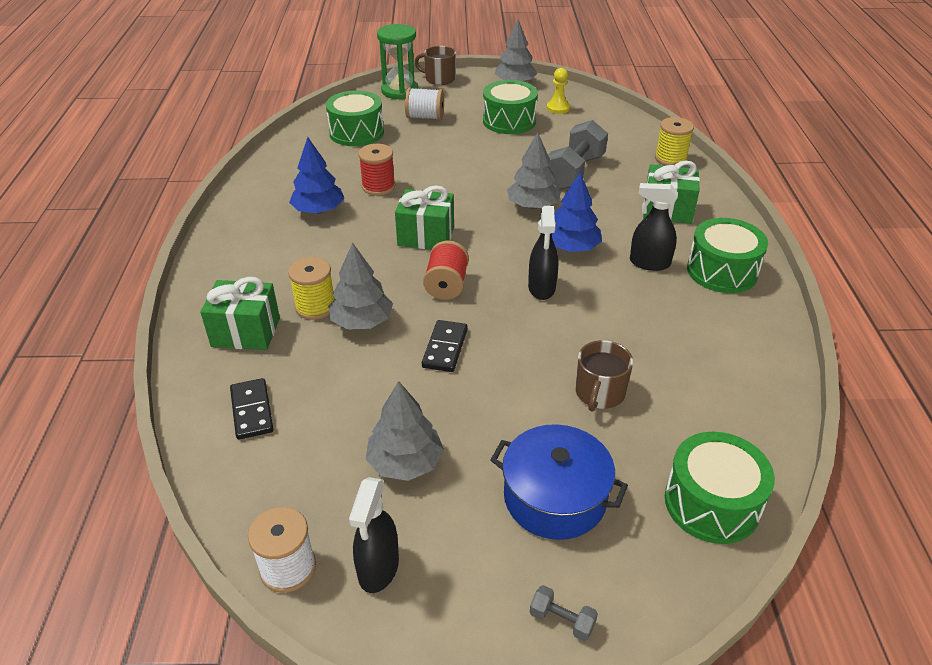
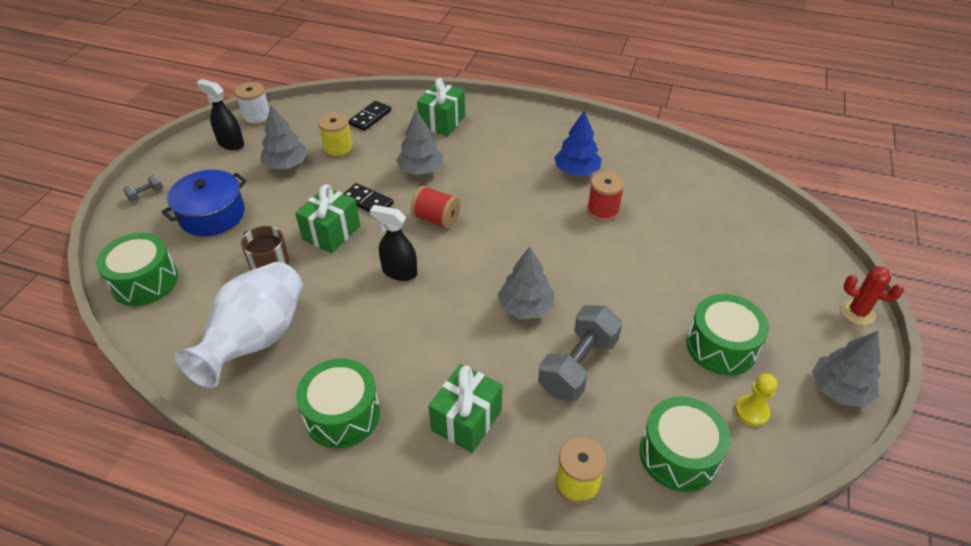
camera: 110 degrees right, 5 degrees up
(251, 411) = (370, 117): black domino -> black domino turned 60 degrees counterclockwise
(315, 307) = (450, 152): yellow spool -> yellow spool (338, 149)
(356, 132) = (717, 215): green drum -> green drum (678, 455)
(400, 91) = (820, 268): green hourglass -> none
(425, 117) = (744, 274): white spool -> none
(426, 236) = (509, 223): green gift -> green gift (331, 233)
(439, 79) = (857, 312): brown mug -> red cactus
(571, 248) = (443, 311): blue tree -> none
(574, 172) = (578, 366): grey dumbbell -> grey dumbbell turned 75 degrees clockwise
(649, 263) = (388, 360): black spray bottle -> none
(702, 355) = (256, 340): none -> white vase

